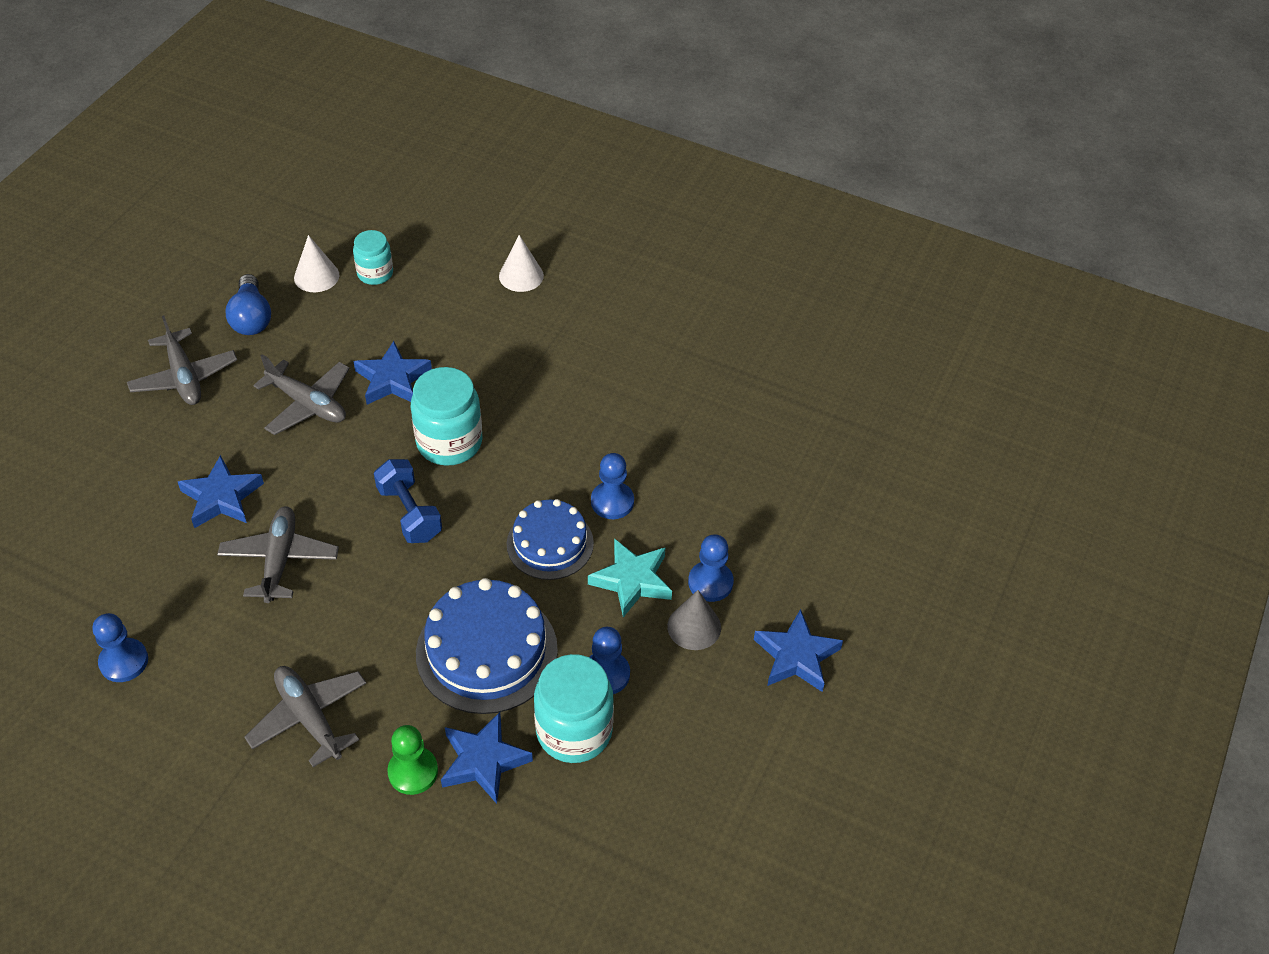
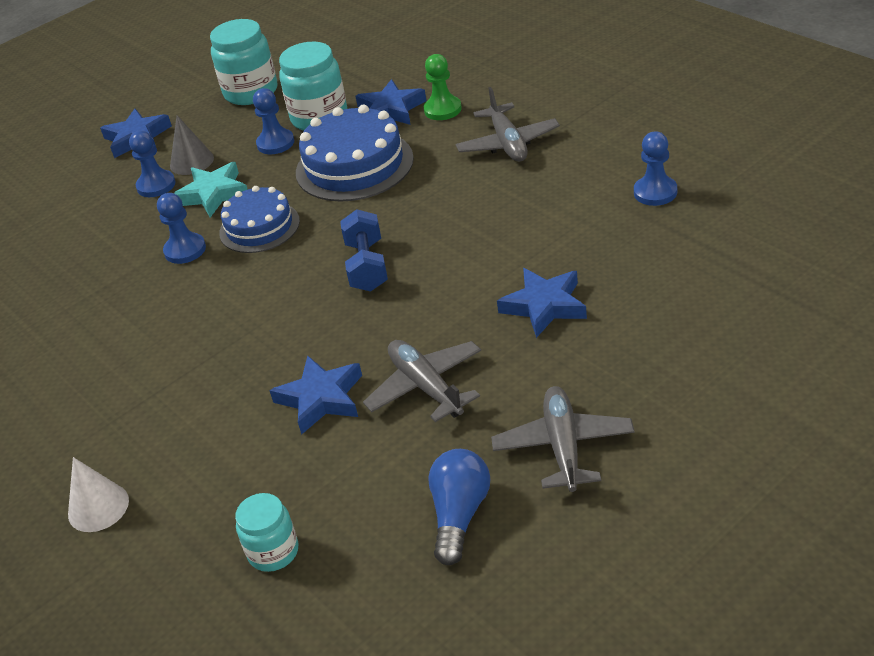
camera: 150 degrees left, 10 degrees down
(280, 560) = (501, 246): grey plane -> none
(316, 276) = (352, 565): white cone -> none
(449, 442) = (297, 322): turquoise jar -> turquoise jar (251, 92)

